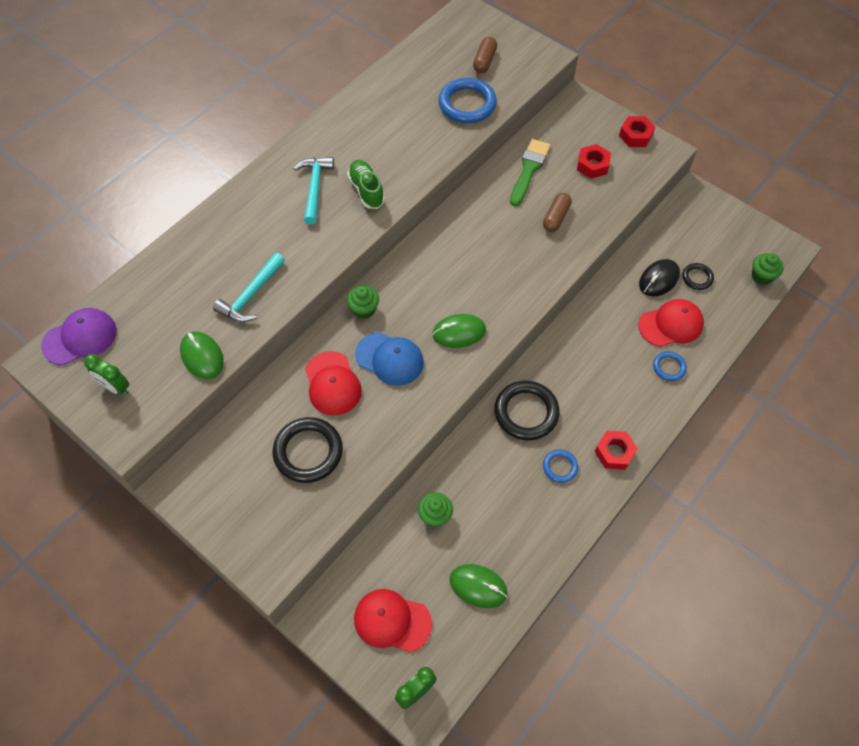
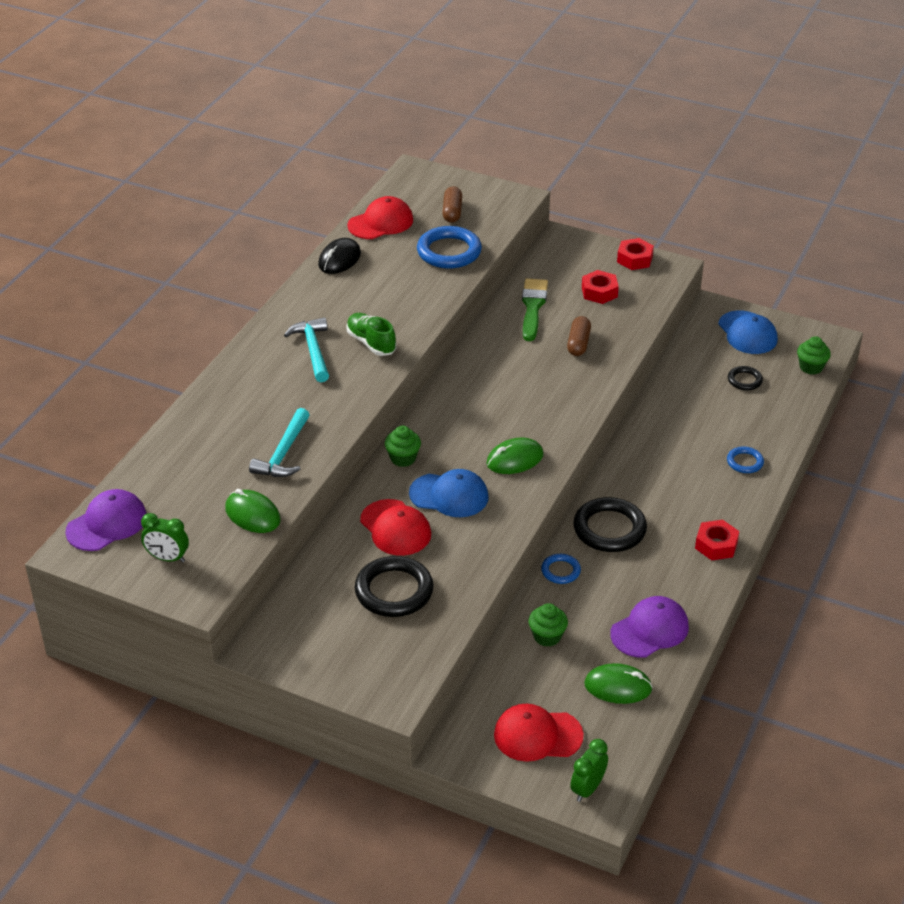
camera: 15 degrees left, 20 degrees down
(526, 531) = (650, 630): none -> purple cap
(560, 467) = (664, 568): blue ring -> blue ring (560, 571)
(658, 279) = (705, 389): black mouse -> black mouse (339, 259)
(671, 324) = (733, 425): red cap -> red cap (381, 223)
(716, 227) = (747, 333): none -> blue cap

